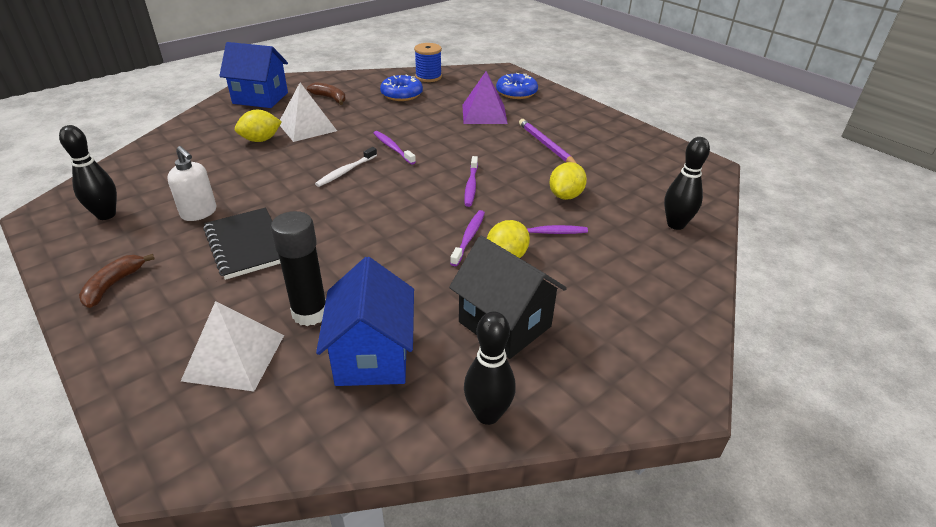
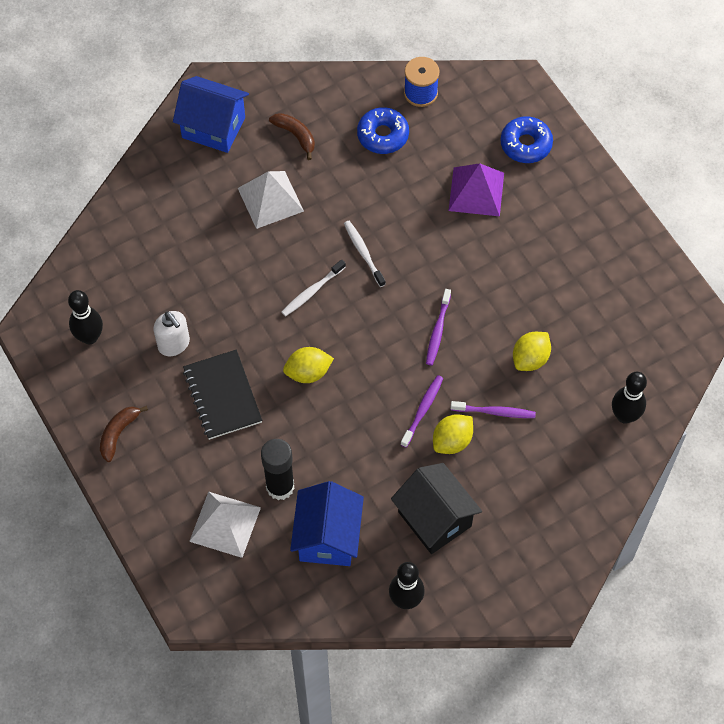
camera: 10 degrees right, 25 degrees up
(261, 140) = (221, 221): yellow lemon -> yellow lemon (308, 372)
(393, 148) = (363, 253): purple toothbrush -> white toothbrush
(546, 145) = (533, 265): purple pencil -> none

